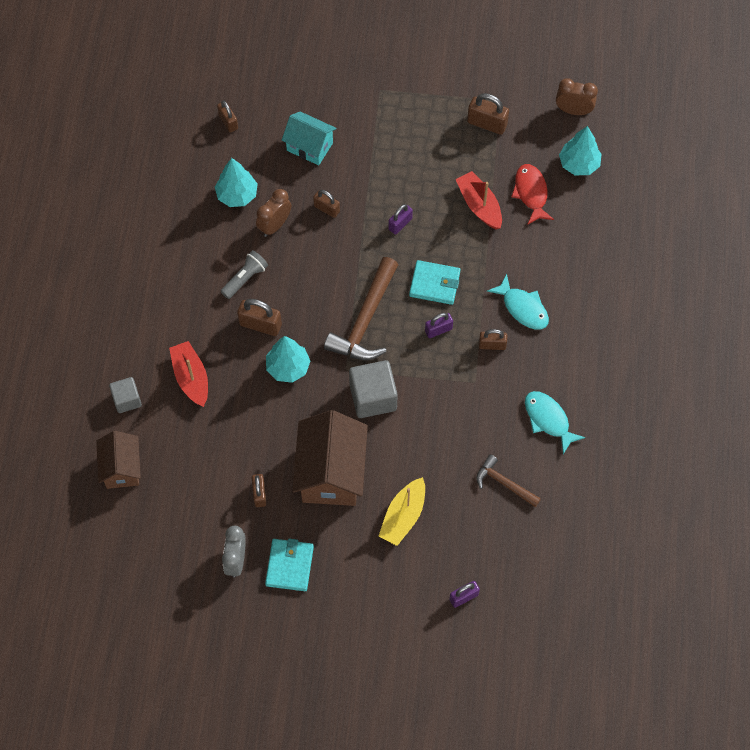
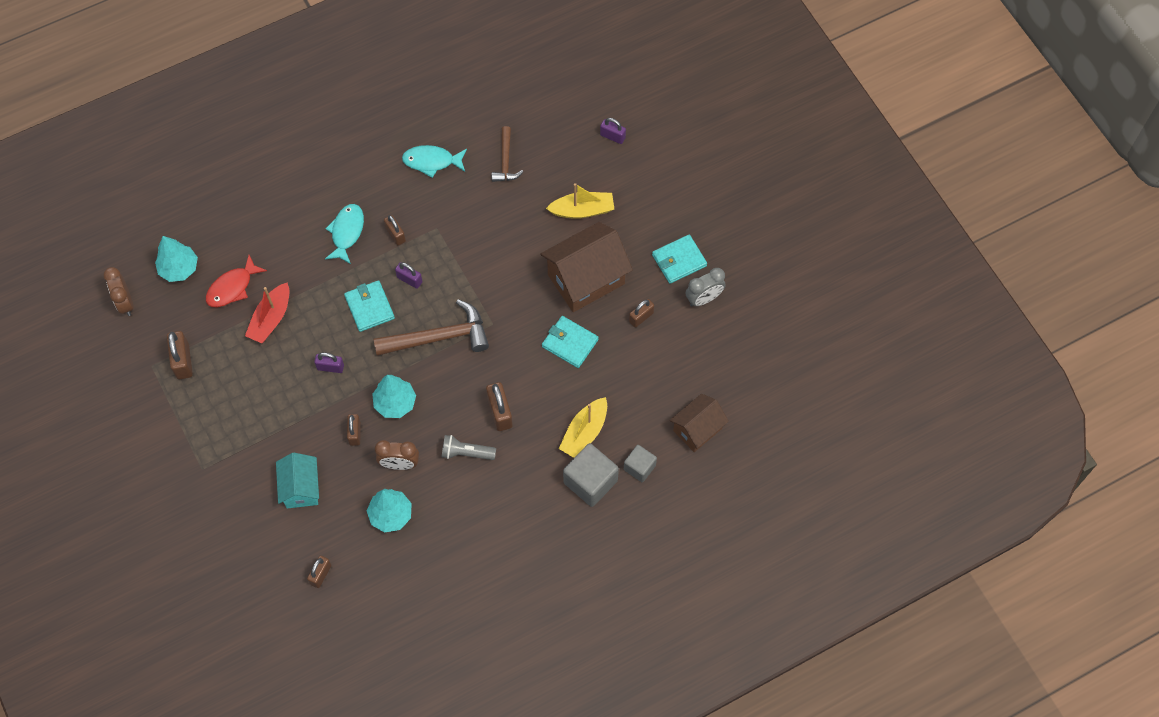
camera: 125 degrees left, 0 degrees up
(191, 378) = (584, 432): red boat -> yellow boat
(280, 419) = (570, 343): none -> turquoise wallet
(288, 367) = (522, 367): turquoise tree -> turquoise tree (395, 403)
(373, 397) = (502, 290): grey cube -> grey cube (590, 481)
(548, 419) = (432, 161): turquoise fish -> turquoise fish turned 75 degrees clockwise

